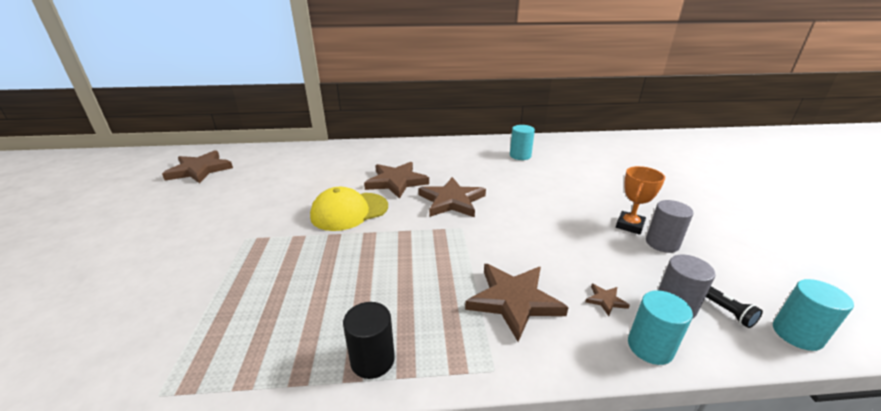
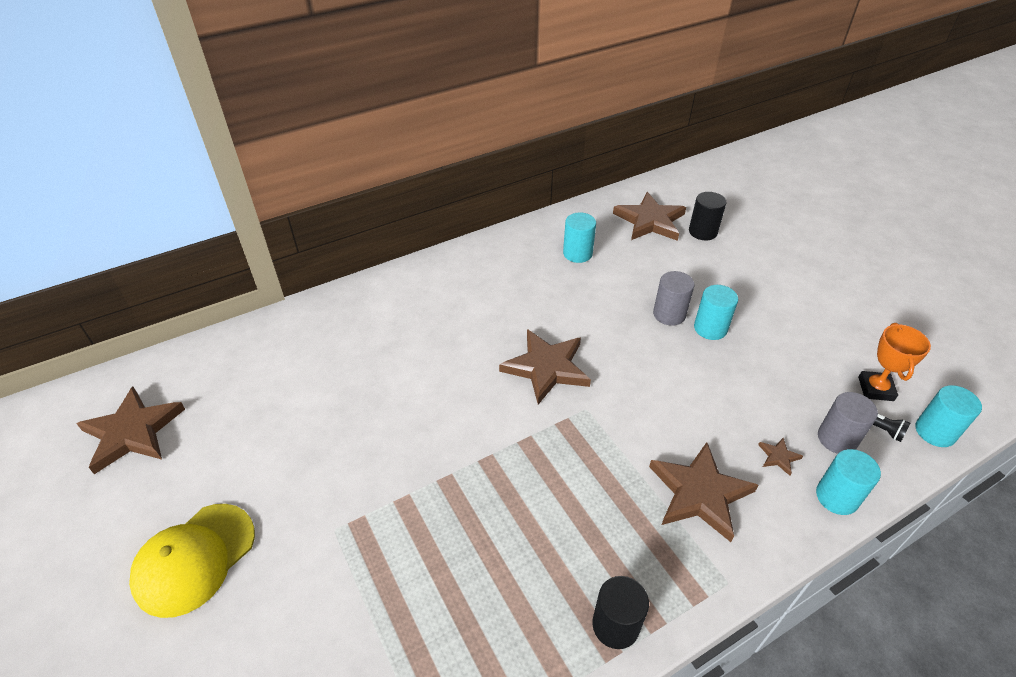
camera: 25 degrees left, 15 degrees up
(349, 211) = (433, 432): yellow cap -> yellow cap (194, 559)
(396, 182) = (454, 356): brown star -> brown star (650, 221)
(595, 210) = (710, 328): none -> turquoise cylinder
(624, 163) = (703, 232): none -> black cylinder
(629, 225) = (753, 340): orange trophy -> orange trophy (875, 389)
(662, 243) = (793, 356): grey cylinder -> grey cylinder (669, 314)

